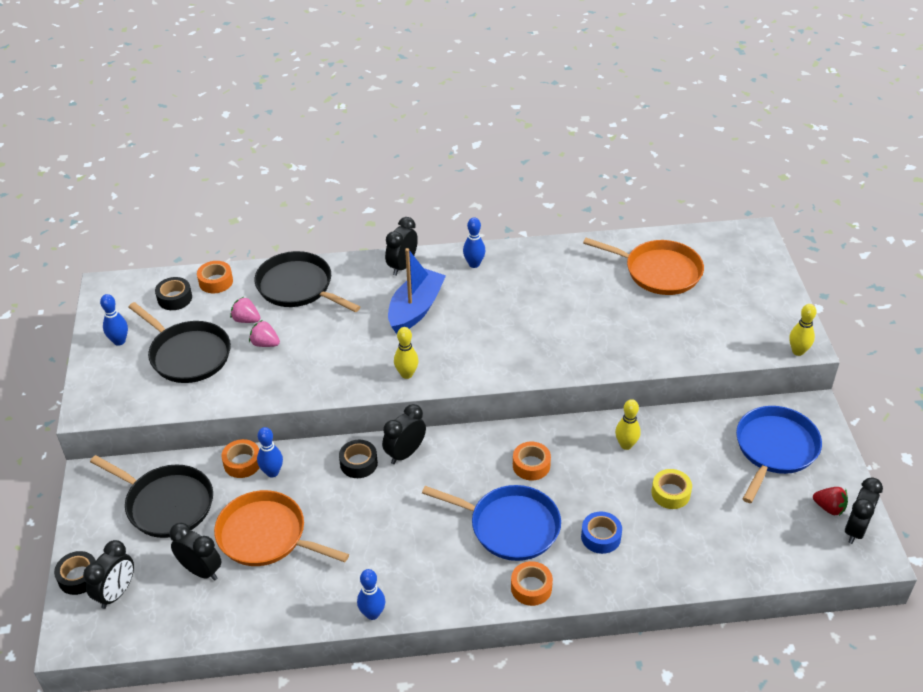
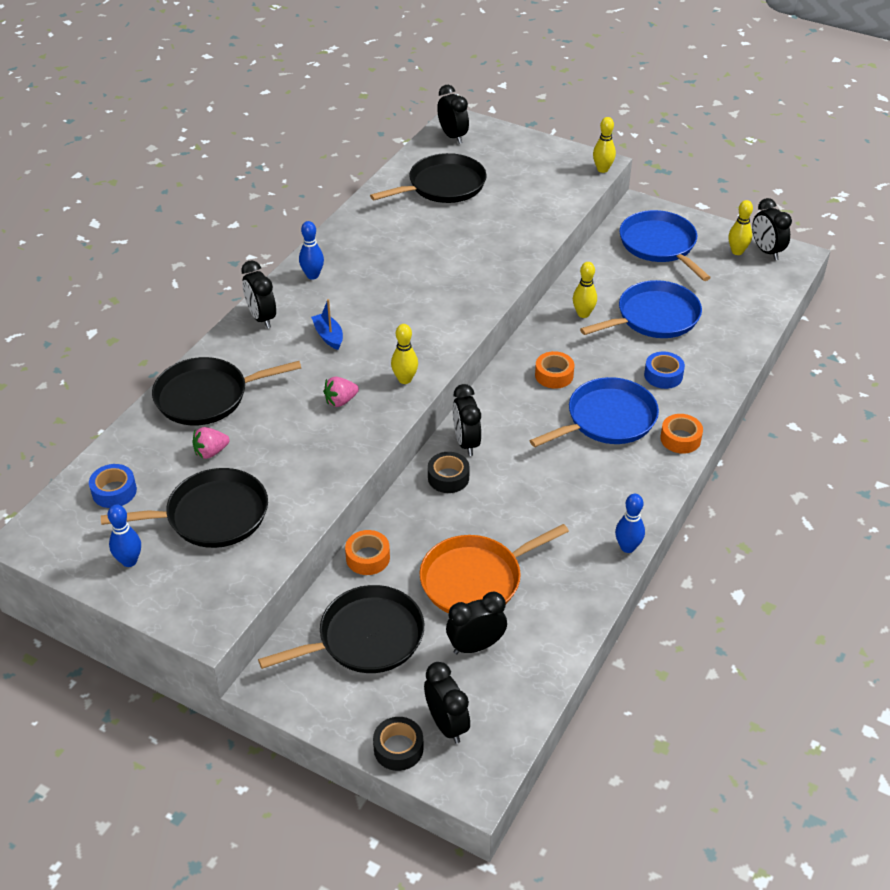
camera: 55 degrees left, 0 degrees up
(174, 298) = (114, 491): black tape -> blue tape
(216, 281) = (127, 450): orange tape -> none
(265, 344) = (260, 453): pink strawberry -> pink strawberry (340, 401)
(272, 472) = (401, 541): blue bowling pin -> none
(416, 309) = (328, 336): blue boat -> blue boat, size x0.52
(658, 271) = (443, 186): orange pan -> black pan
(670, 493) = (654, 317): yellow tape -> blue pan
(730, 242) = (453, 136): none -> black clock
(829, 508) = (737, 251): red strawberry -> yellow bowling pin

